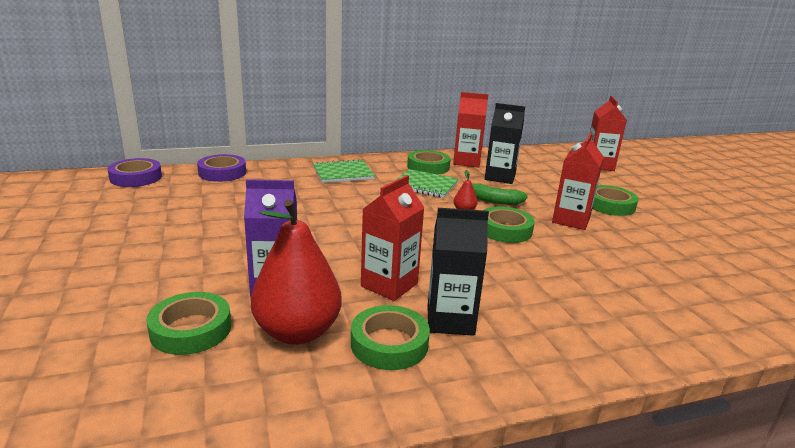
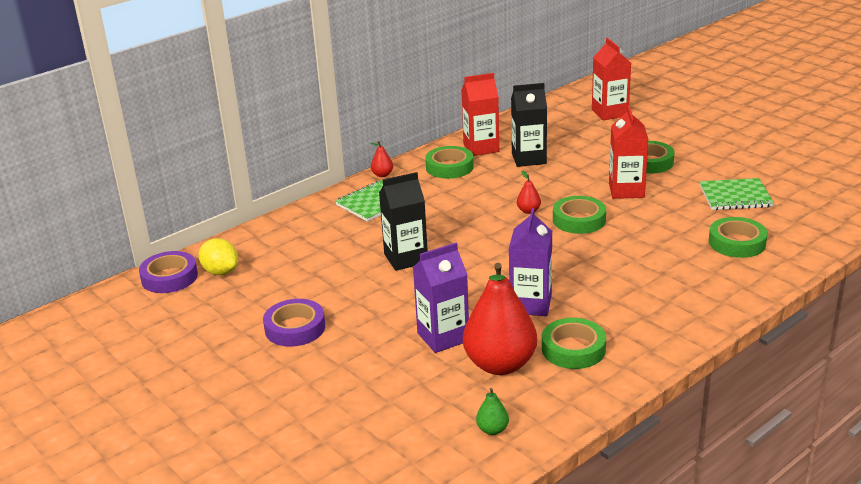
camera: 20 degrees left, 5 degrees up
(174, 184) = (221, 272): none -> yellow lemon
(191, 329) = (420, 391): green tape -> green tape (737, 243)
(207, 402) = (492, 430): none -> green pear
(222, 173) = (251, 242): purple tape -> purple tape (295, 328)
(371, 159) = (382, 175): none -> red pear
(389, 285) = (530, 304): red carton -> purple carton
(425, 185) = (467, 192): green notebook -> green notebook (735, 196)
(450, 320) = (600, 316): black carton -> black carton (406, 258)
(493, 200) = (545, 190): green banana -> none

